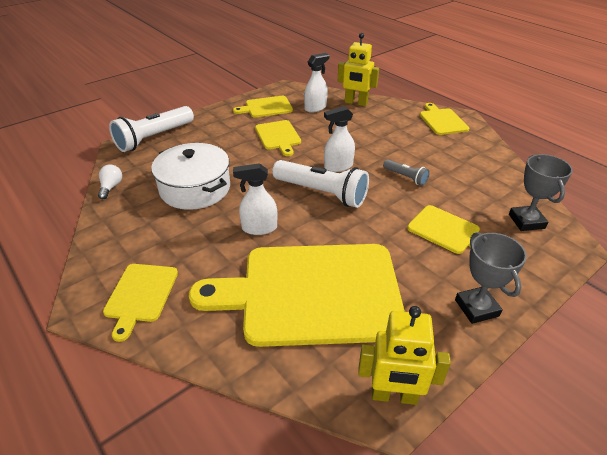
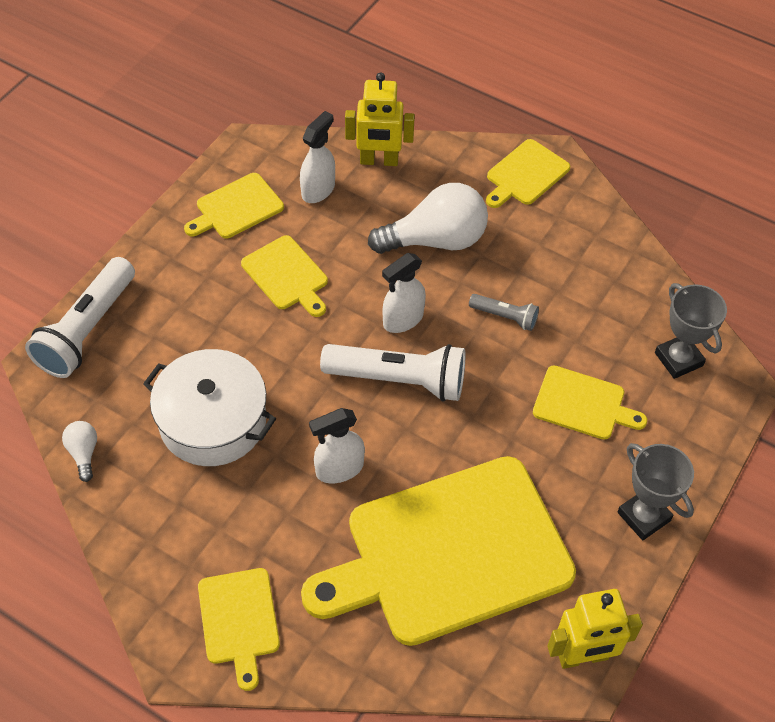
camera: 20 degrees left, 15 degrees up
(375, 137) = (435, 240): none -> white light bulb
(442, 121) = (526, 174): yellow cutting board -> yellow cutting board turned 105 degrees counterclockwise

